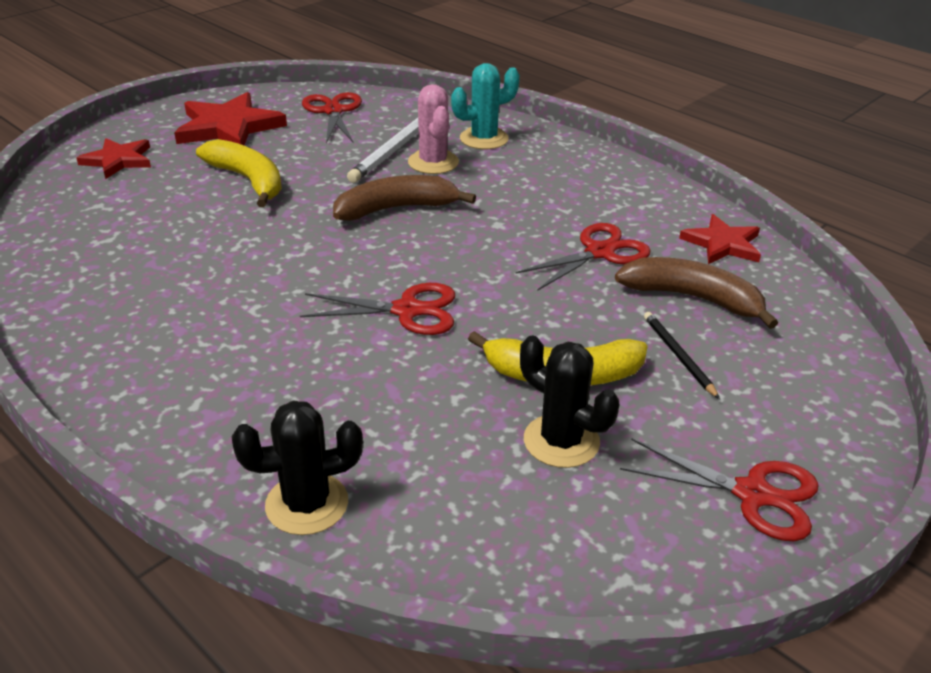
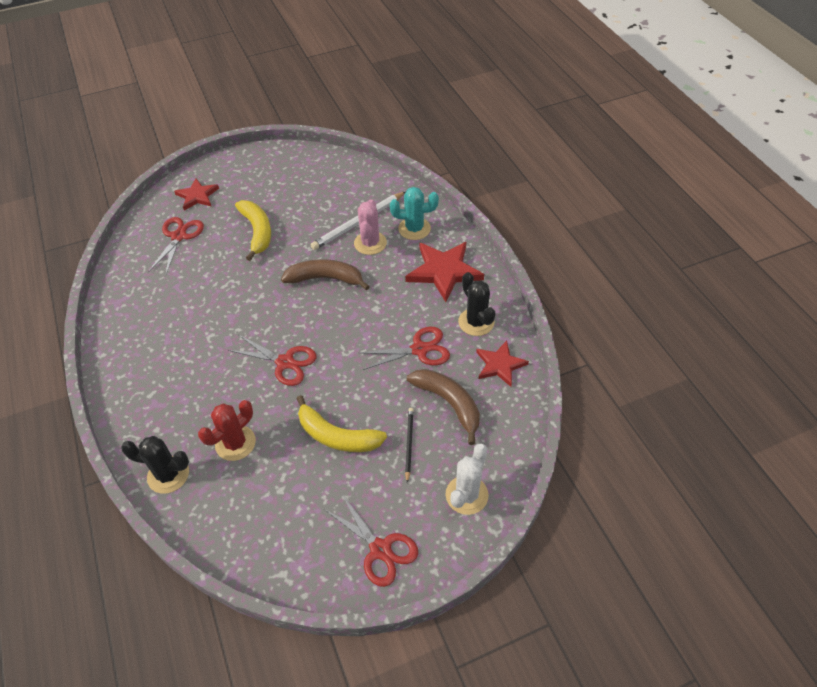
camera: 25 degrees right, 15 degrees up
(228, 127) = (270, 180): red star -> red star (444, 271)
(333, 111) = (338, 179): red scissors -> red scissors (179, 236)
(400, 428) = (235, 443): none -> red cactus
(561, 441) = (307, 480): black cactus -> black cactus (476, 322)
(813, 391) = (466, 495): none -> white cactus

